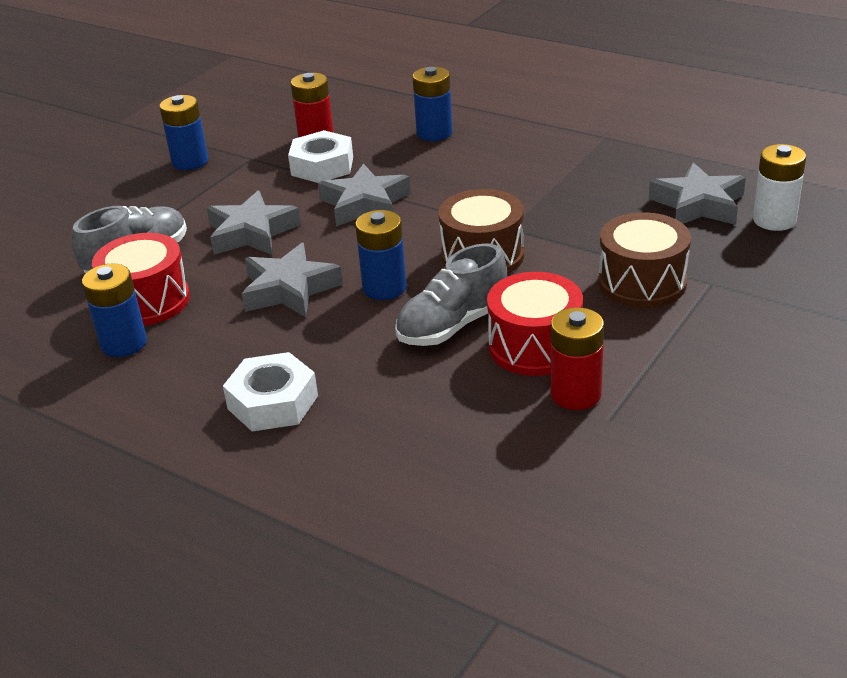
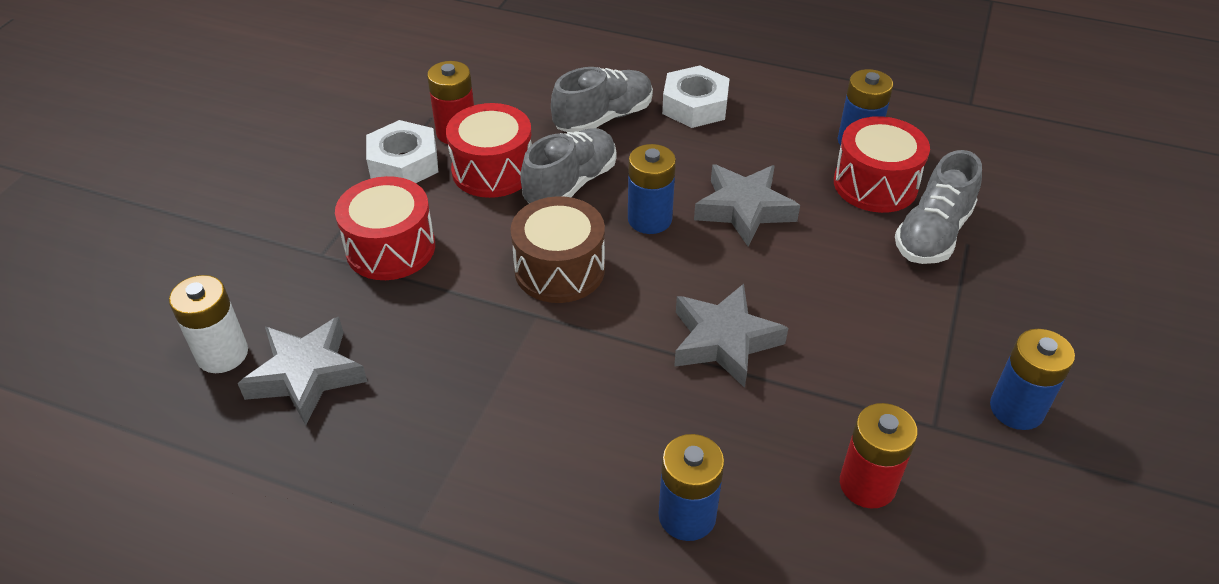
camera: 165 degrees right, 10 degrees up
(252, 233) = (833, 281): grey star -> none
(322, 166) = (820, 415): white nut -> white nut (404, 163)
(390, 397) = (603, 118): none -> grey shoe
(642, 282) = (390, 248): brown drum -> red drum

